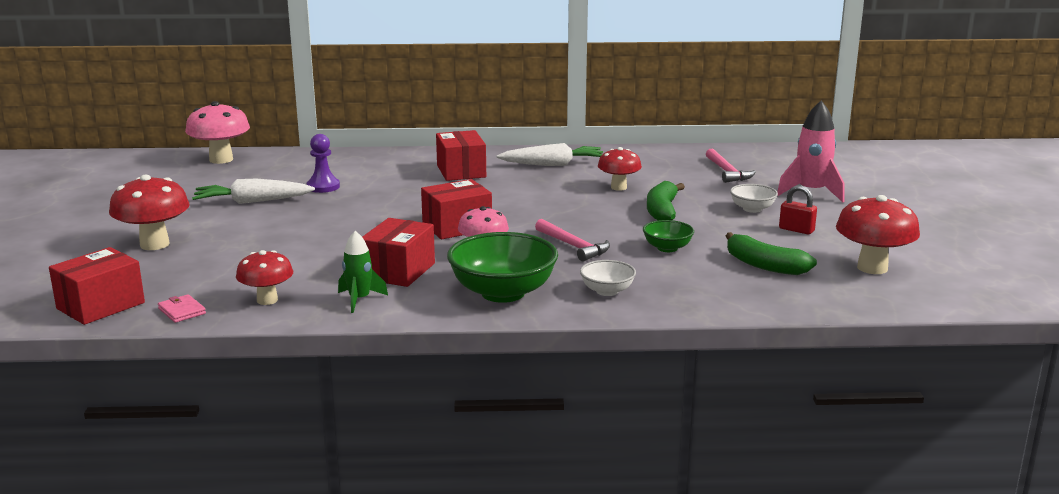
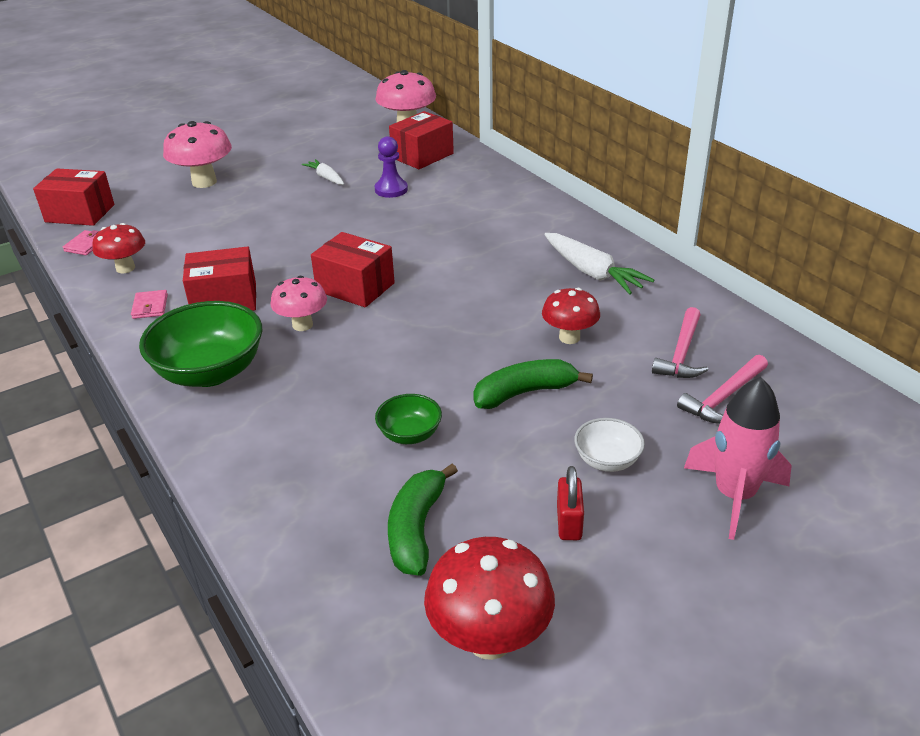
camera: 60 degrees right, 15 degrees up
(154, 244) = (204, 182): red mushroom -> pink mushroom
(252, 202) = (326, 177): white carrot -> white carrot, size x0.58
(359, 300) = (150, 306): green rocket -> pink wallet
(461, 171) = (507, 233): red box -> red box (422, 156)
(573, 246) = (361, 370): pink hammer -> pink hammer (681, 353)
(607, 291) = (255, 433): white bowl -> none

